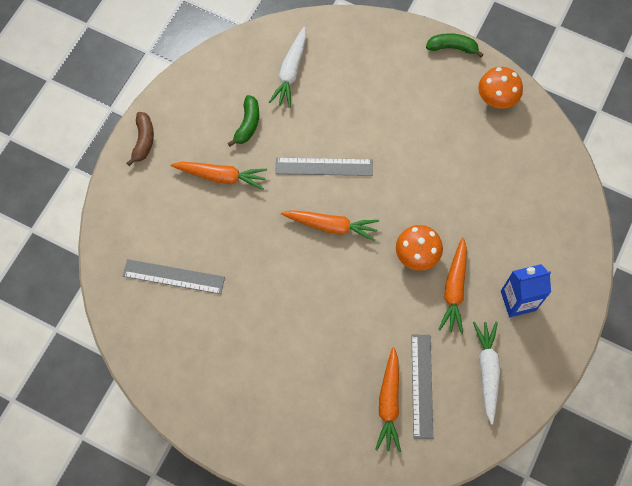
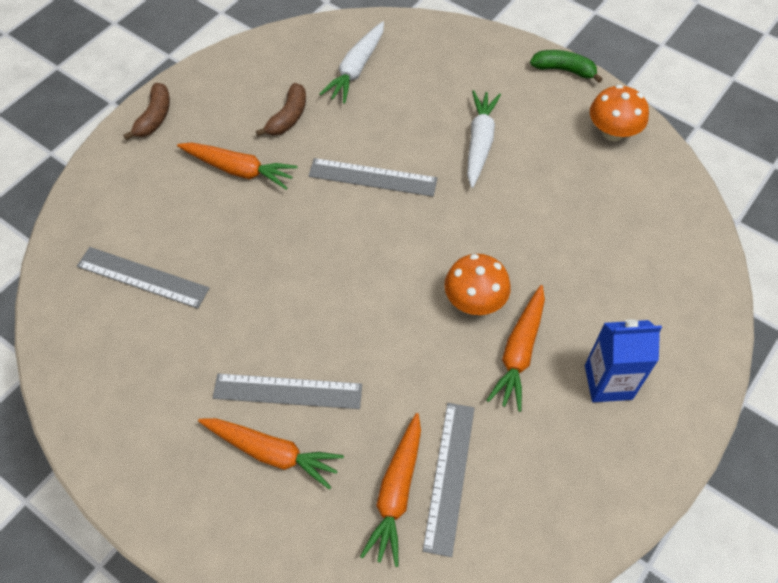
camera: 10 degrees right, 10 degrees down
(247, 124) = (288, 117): green banana -> brown banana
(300, 345) = (288, 391): none -> grey ruler
(331, 226) = (366, 248): orange carrot -> orange carrot (272, 453)
(487, 371) = (549, 472): white carrot -> white carrot (479, 142)

